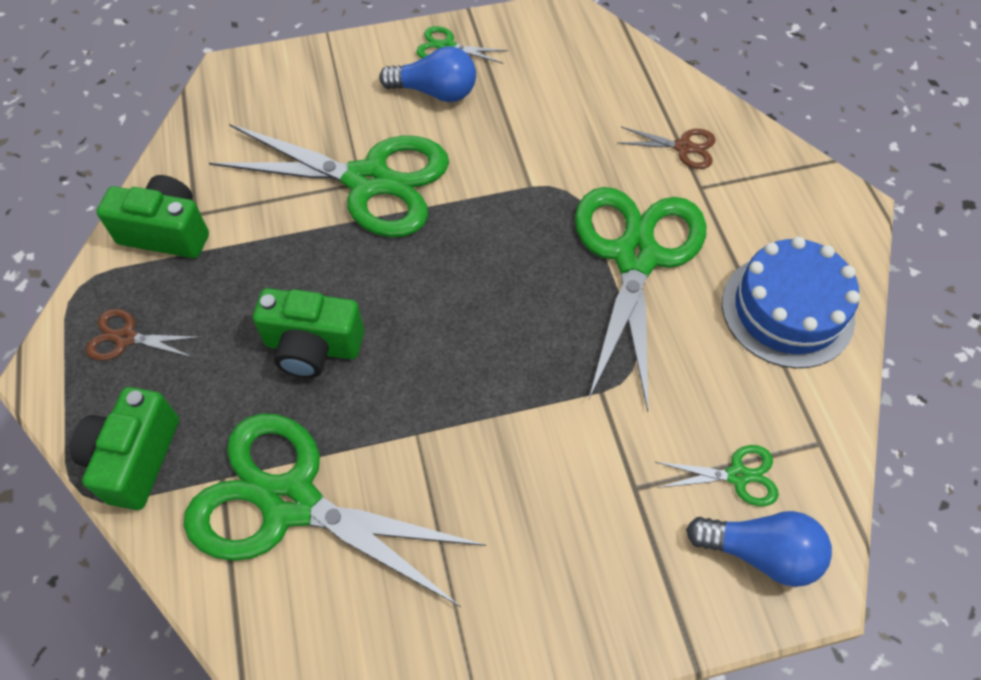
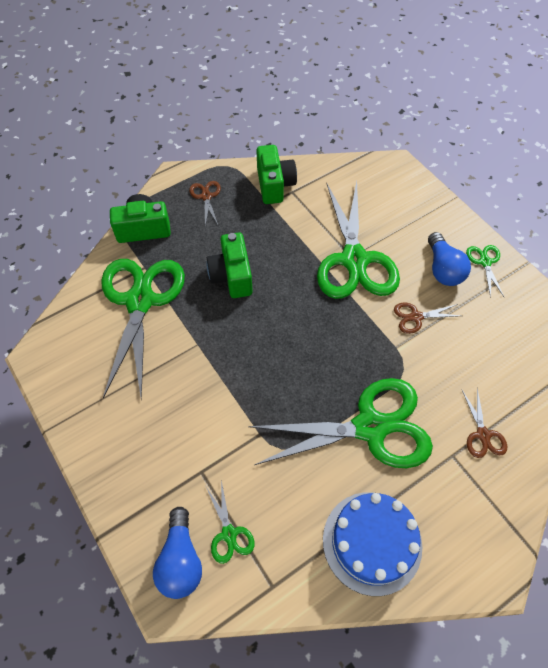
camera: 70 degrees right, 0 degrees up
(495, 148) = (416, 317): none -> brown scissors

